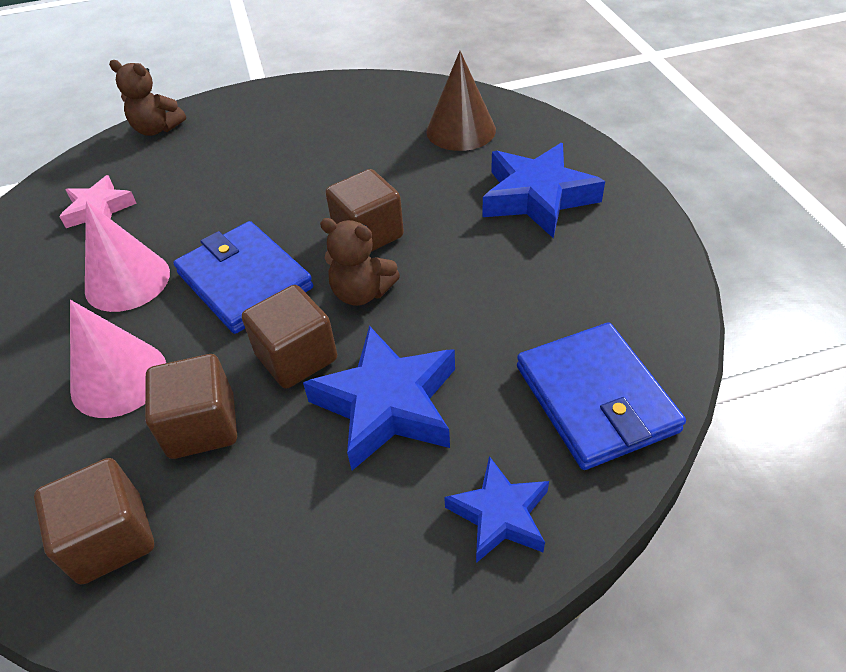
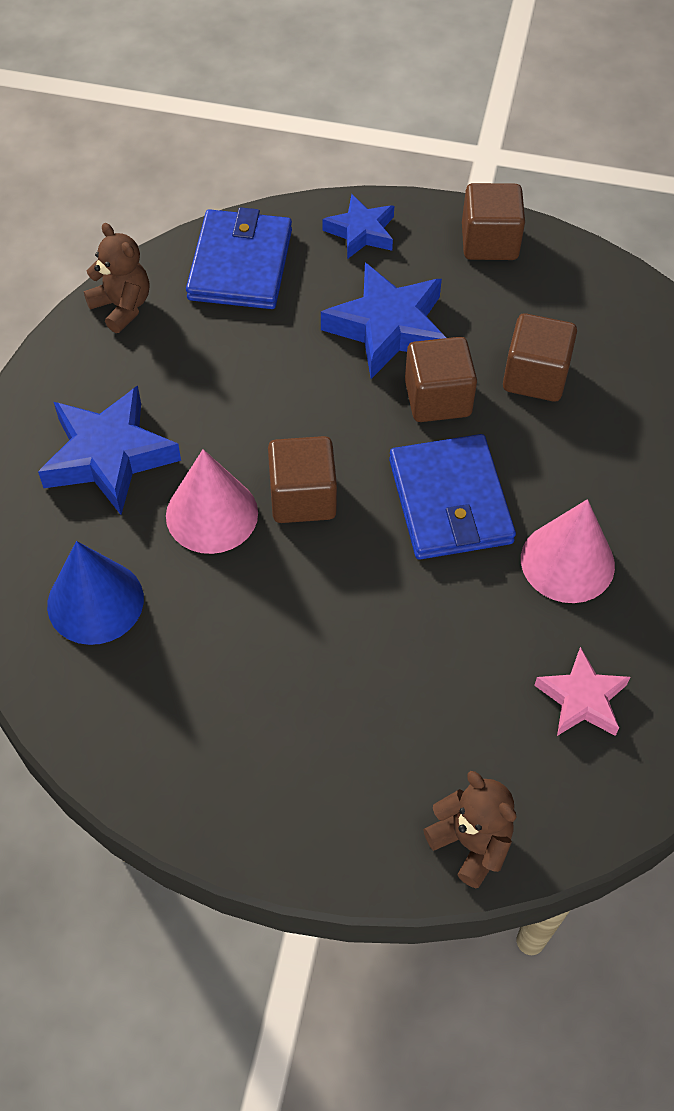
camera: 155 degrees left, 10 degrees up
(111, 538) = (620, 329): brown cube -> brown cube (489, 242)
(119, 378) = (594, 451): pink cone -> pink cone (212, 514)
(362, 293) = (349, 433): brown teddy bear -> brown teddy bear (122, 307)
(461, 130) = (95, 601): brown cone -> blue cone

